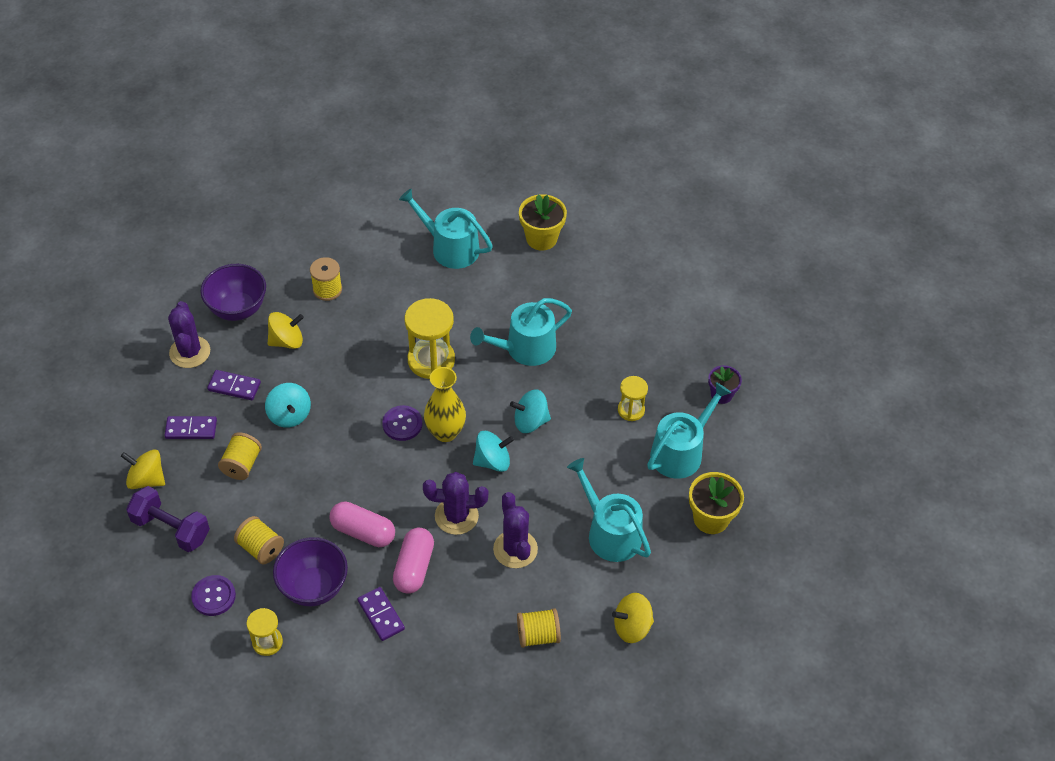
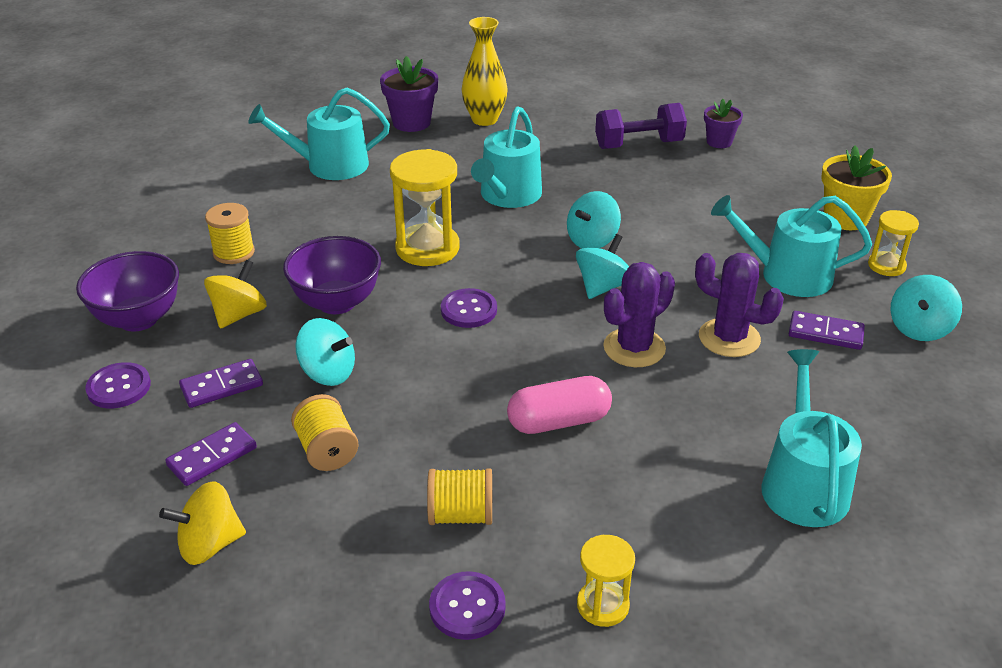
camera: 40 degrees left, 15 degrees down
(171, 528) = (312, 574): purple dumbbell -> purple dumbbell (638, 145)
(190, 352) = (119, 387): purple cactus -> purple button
(313, 587) = (578, 509): purple bowl -> purple bowl (337, 302)
(381, 615) = (689, 482): purple domino -> purple domino (825, 333)
(414, 567) = (658, 416): pink capsule -> none
(445, 432) = (523, 292): yellow vase -> yellow vase (484, 119)
(538, 635) = (859, 390): yellow spool -> none
(541, 238) = (411, 122): yellow flower pot -> purple flower pot
(631, 410) = (665, 187): yellow hourglass -> yellow hourglass (886, 266)
(632, 627) = (919, 328): yellow spinning top -> turquoise spinning top
(681, 452) = (749, 191): turquoise watering can -> turquoise watering can (803, 483)

